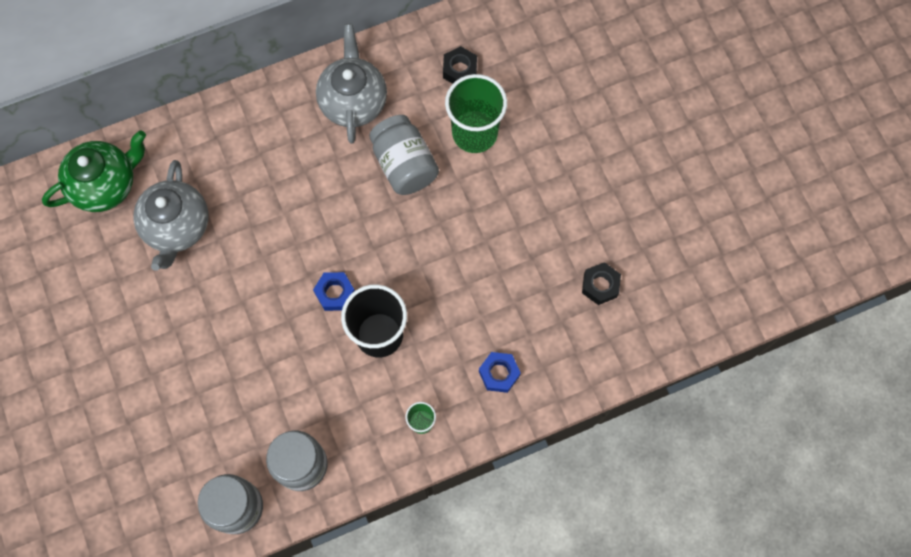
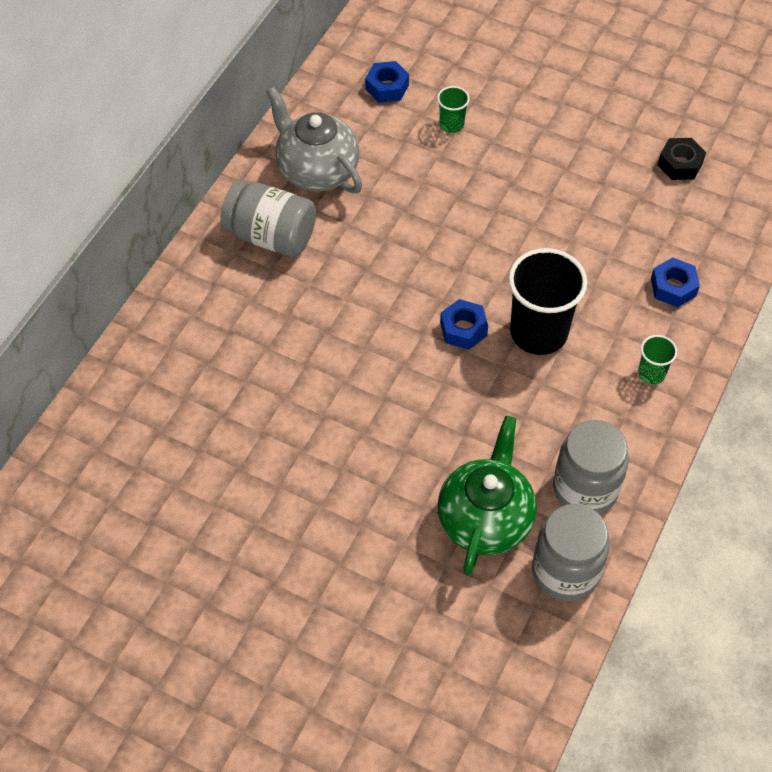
camera: 40 degrees left, 15 degrees down
(106, 184) = (142, 397): green teapot -> green teapot (485, 519)
(177, 227) = (254, 382): grey teapot -> none
(404, 165) = (416, 188): grey jar -> grey jar (271, 236)
(460, 70) = (387, 87): black nut -> blue nut
(474, 133) = (451, 124): green cup -> green cup, size x0.47

